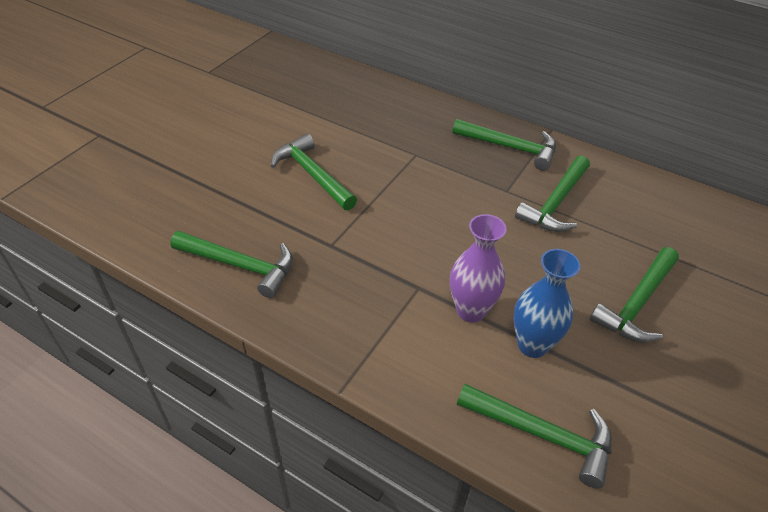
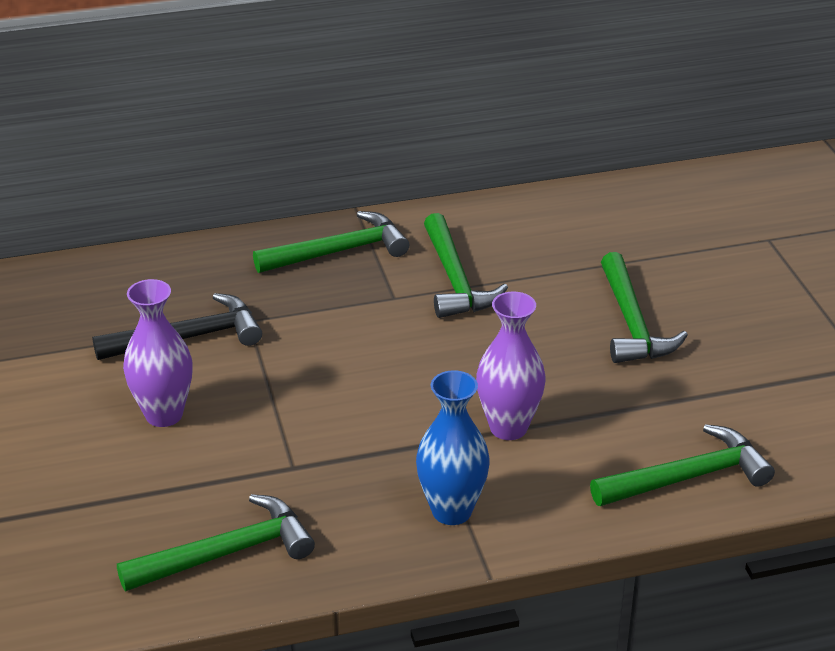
camera: 45 degrees left, 10 degrees down
(313, 175) = (164, 415): green hammer -> purple vase
(375, 145) = (188, 338): none -> black hammer
(532, 345) = (595, 417): blue vase -> blue vase (451, 511)

